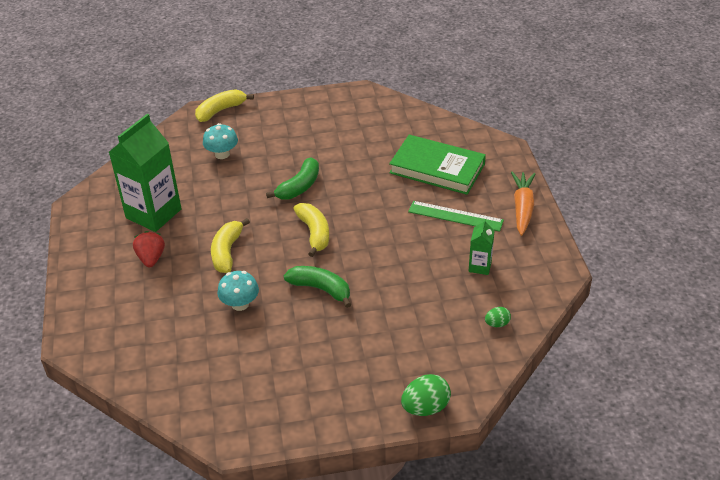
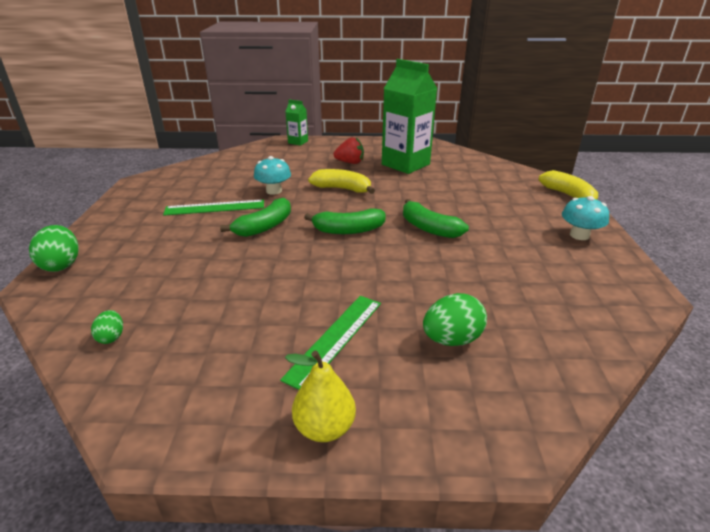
camera: 100 degrees right, 10 degrees down
(222, 154) = (490, 193): turquoise mushroom -> turquoise mushroom (579, 235)
(289, 339) = (215, 207): none -> green ruler
(314, 233) = (348, 230): yellow banana -> green banana
(437, 169) = (452, 339): green book -> green egg
(480, 266) = (221, 343): green carton -> green carton (298, 142)
(522, 208) = (324, 427): orange carrot -> yellow pear

